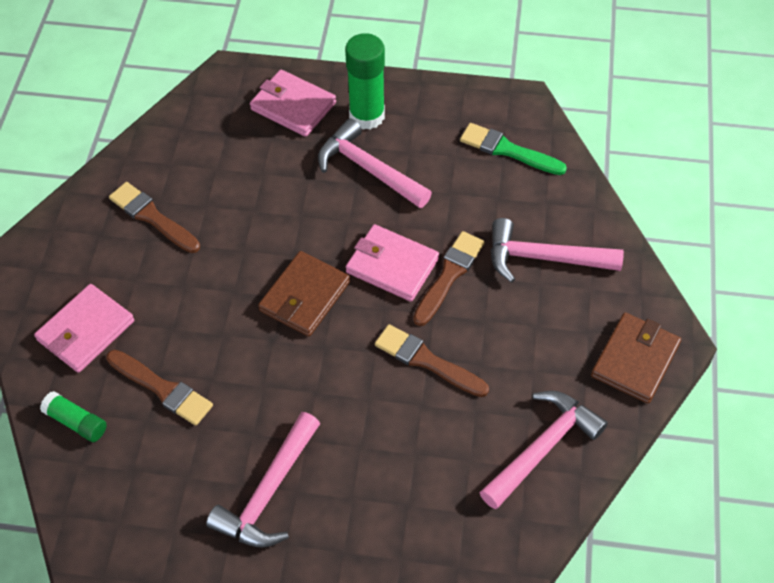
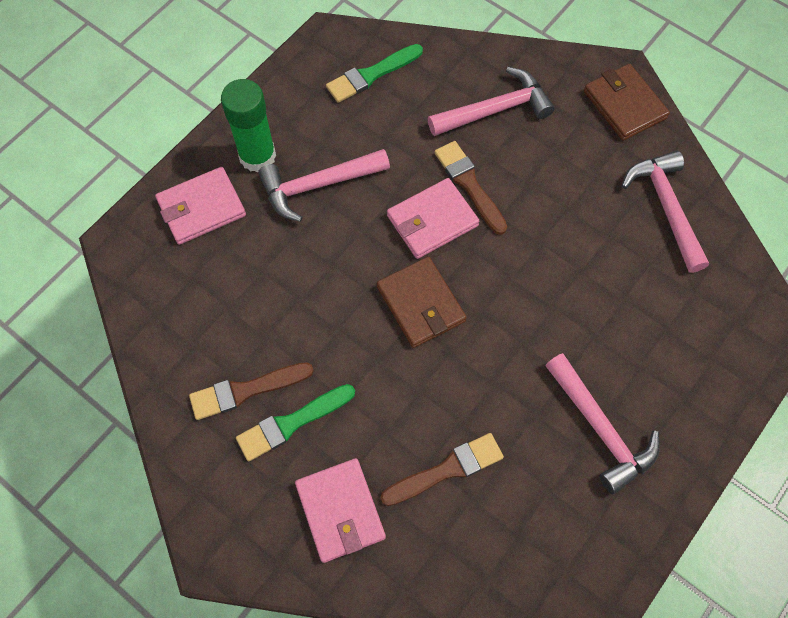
camera: 60 degrees left, 10 degrees up
(76, 422) = (438, 564): green glue stick -> none
(142, 261) = (291, 423): none -> green brush
(426, 361) = (542, 245): brown brush -> none
(544, 258) = (495, 110): pink hammer -> pink hammer turned 150 degrees counterclockwise

